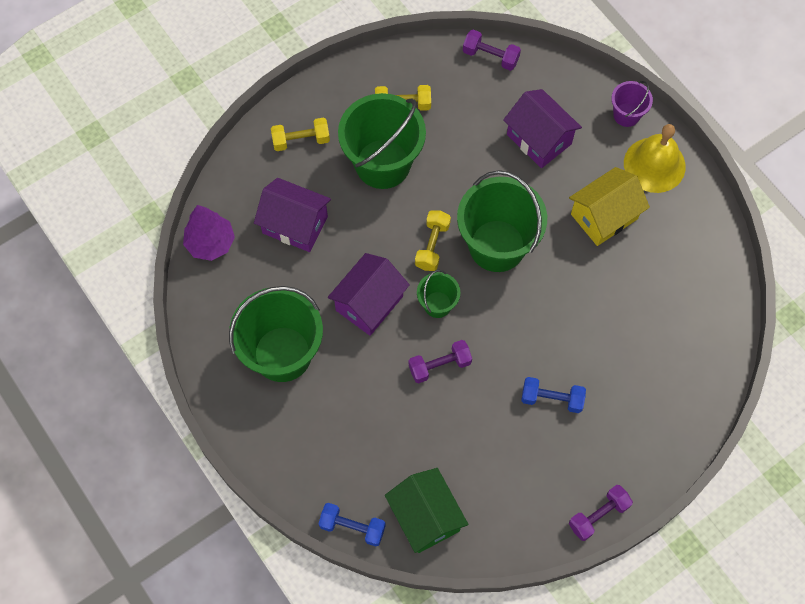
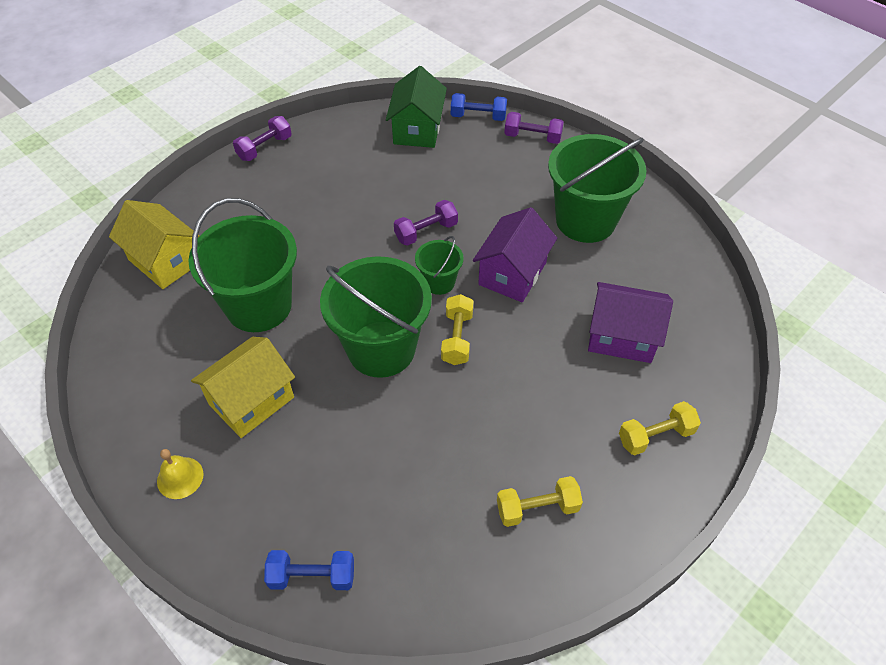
camera: 170 degrees right, 15 degrees down
(211, 243) = (706, 305): purple tree -> none
(382, 164) = (541, 422): green bucket -> green bucket (259, 306)
(425, 517) = (417, 129): green house -> green house turned 45 degrees clockwise
(490, 56) = (424, 611): purple dumbbell -> purple dumbbell (532, 137)
(539, 139) = (340, 488): purple house -> none
(552, 399) = (310, 221): blue dumbbell -> blue dumbbell (312, 576)
(626, 115) = (214, 546): purple bucket -> none
(654, 165) = (180, 477): yellow bell -> yellow bell, size x0.54
(690, 371) = (165, 261): none -> yellow house

